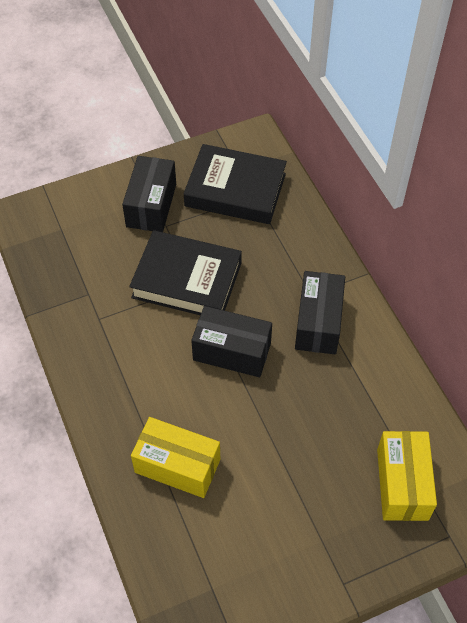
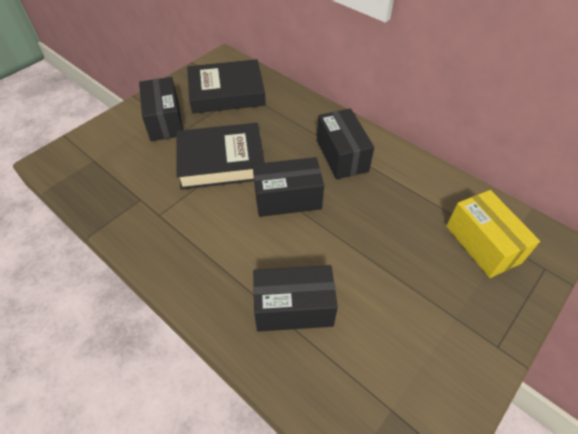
camera: 25 degrees left, 5 degrees down
(177, 466) = (293, 308): yellow box -> black box

